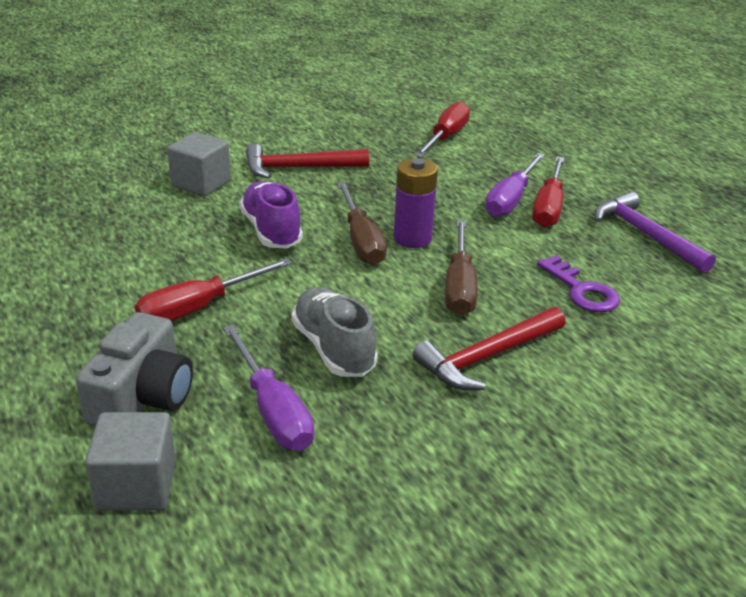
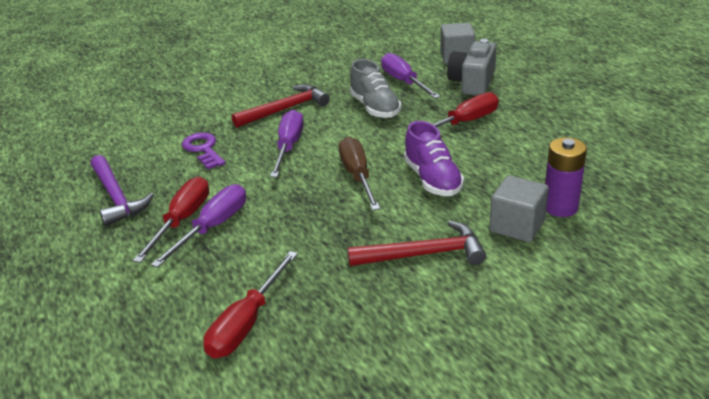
camera: 175 degrees left, 0 degrees up
(412, 238) = (315, 181): purple battery -> purple battery (560, 207)
(459, 286) = (289, 146): brown screwdriver -> purple screwdriver

